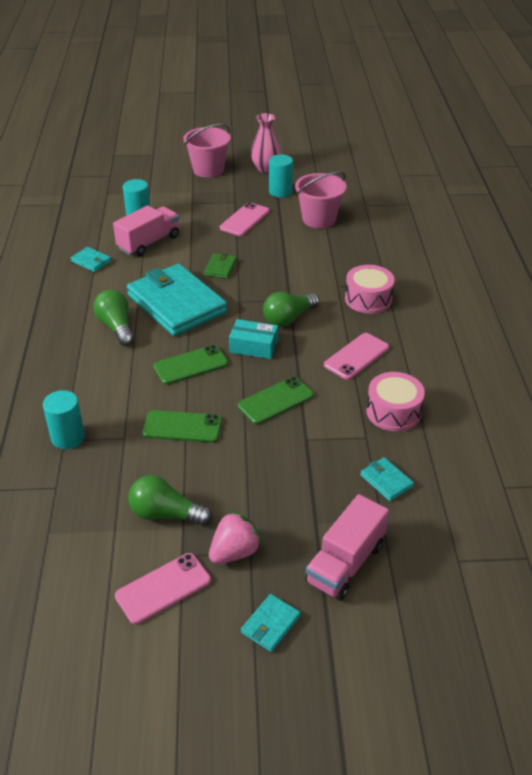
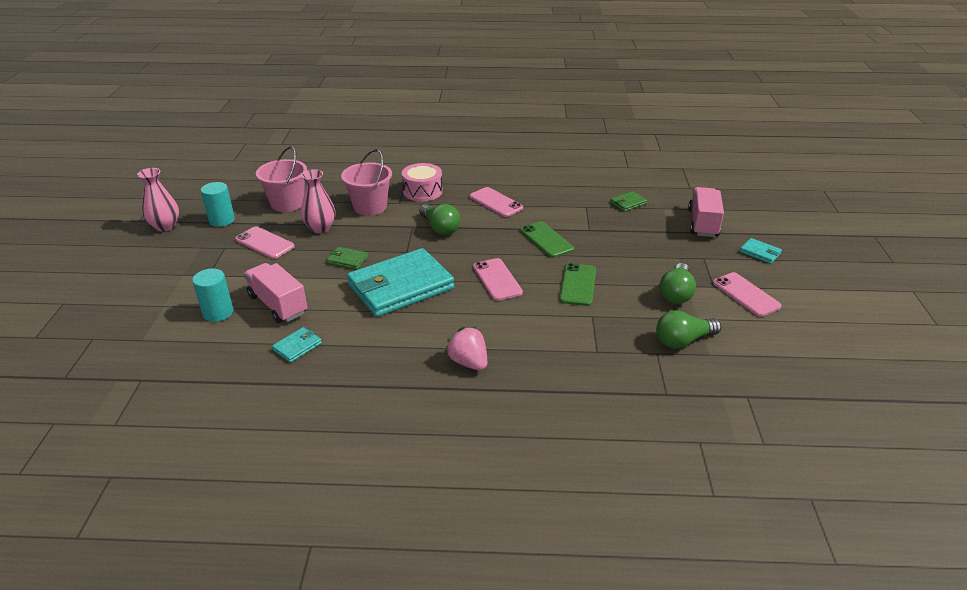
camera: 85 degrees left, 5 degrees down
(68, 437) = (594, 349): turquoise cylinder -> none
(116, 327) = (430, 324): green light bulb -> green light bulb (683, 340)
(190, 365) = (497, 279): green phone -> pink phone
(208, 170) = (139, 262): pink bucket -> pink bucket (370, 207)
(234, 552) = (705, 264): pink strawberry -> pink strawberry (468, 362)
(253, 347) = (476, 247): turquoise box -> none
(275, 245) = (320, 228): none -> pink vase
(345, 563) = (703, 223): pink truck -> pink truck turned 120 degrees counterclockwise
(386, 481) = (628, 203): turquoise wallet -> green wallet
(393, 412) = (560, 194): pink drum -> none

